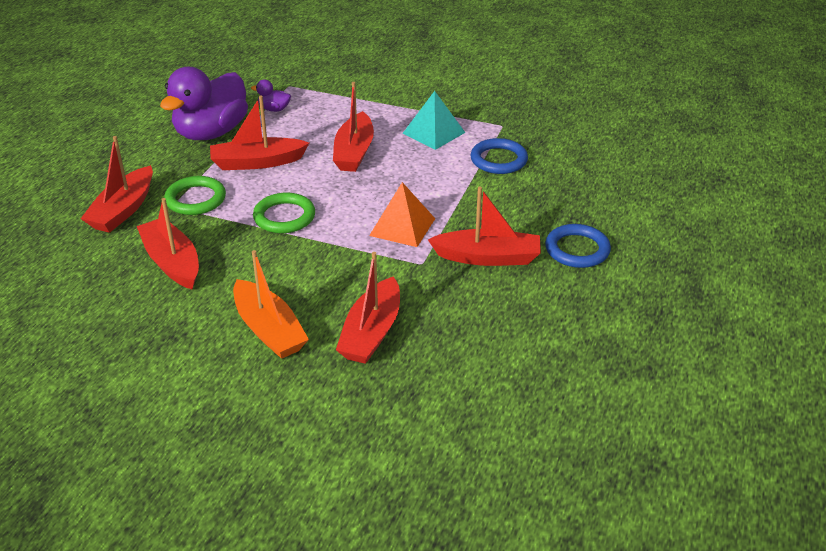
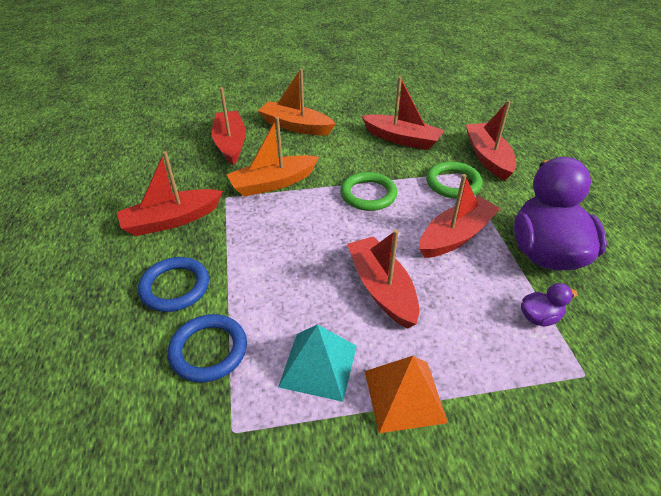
camera: 150 degrees right, 5 degrees up
(363, 261) = (273, 183): none -> orange boat
(402, 227) = (263, 221): orange pyramid -> orange pyramid (404, 396)
(577, 249) = (87, 257): blue ring -> blue ring (175, 287)

